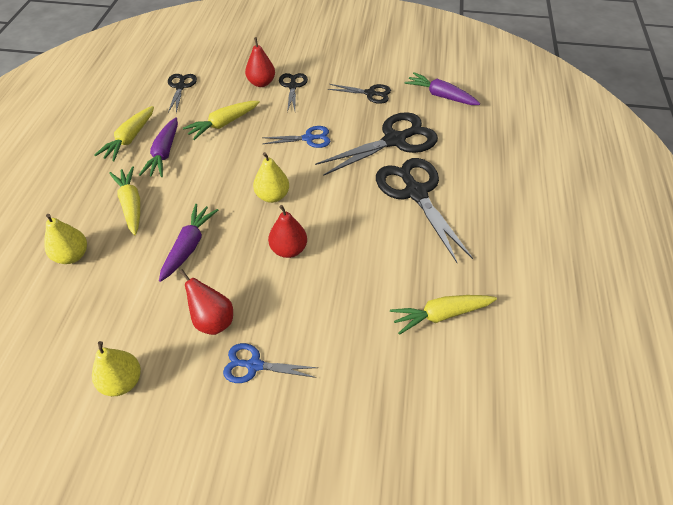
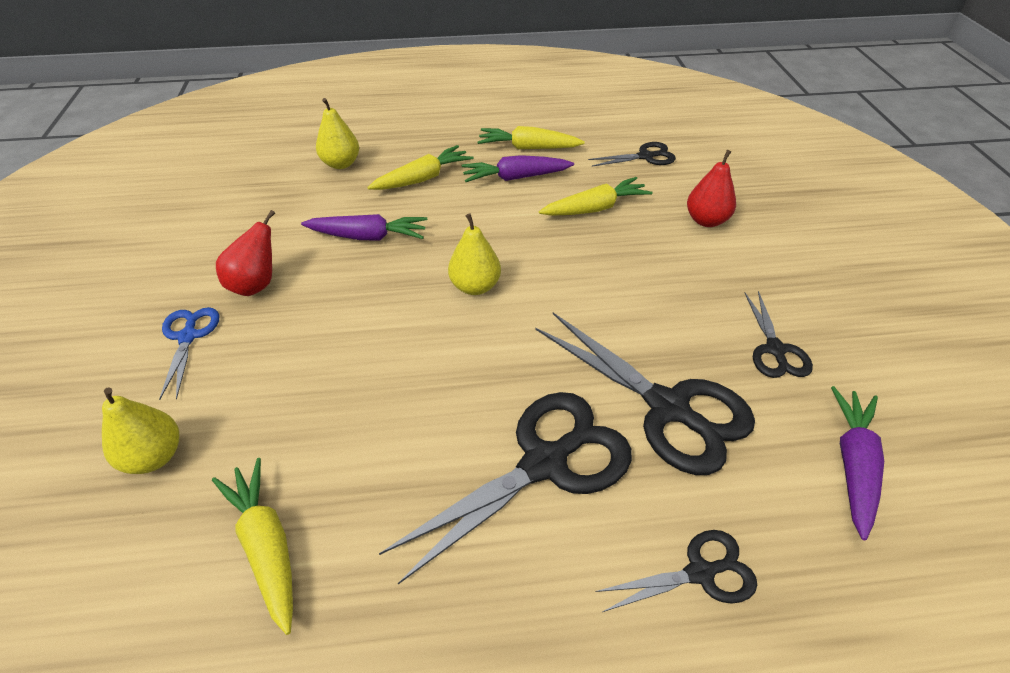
camera: 75 degrees right, 5 degrees down
(122, 382) = (178, 242): yellow pear -> yellow pear (154, 457)
(223, 124) = (595, 208): yellow carrot -> yellow carrot turned 120 degrees clockwise
(288, 249) = (379, 325): red pear -> none
(293, 86) = (723, 253): black scissors -> black scissors (700, 573)
(308, 138) = (612, 297): blue scissors -> none

